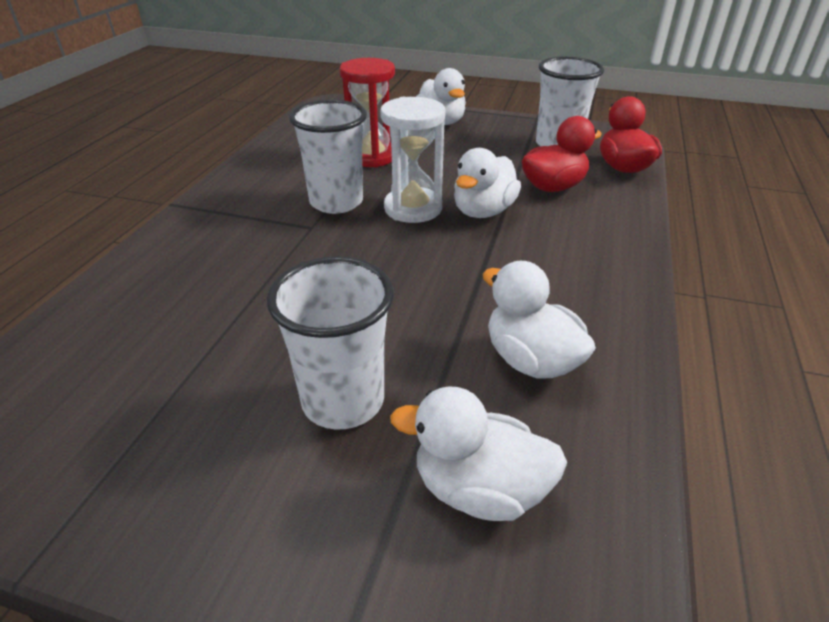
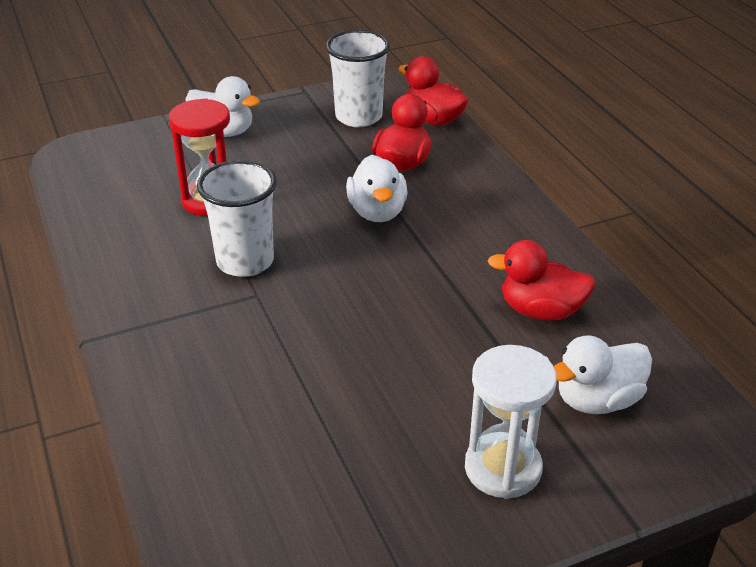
camera: 40 degrees left, 0 degrees up
(343, 401) = (465, 403): white cup -> none
(413, 208) = (318, 236): white hourglass -> white hourglass (503, 468)
(531, 360) = (541, 311): white duck -> red duck

